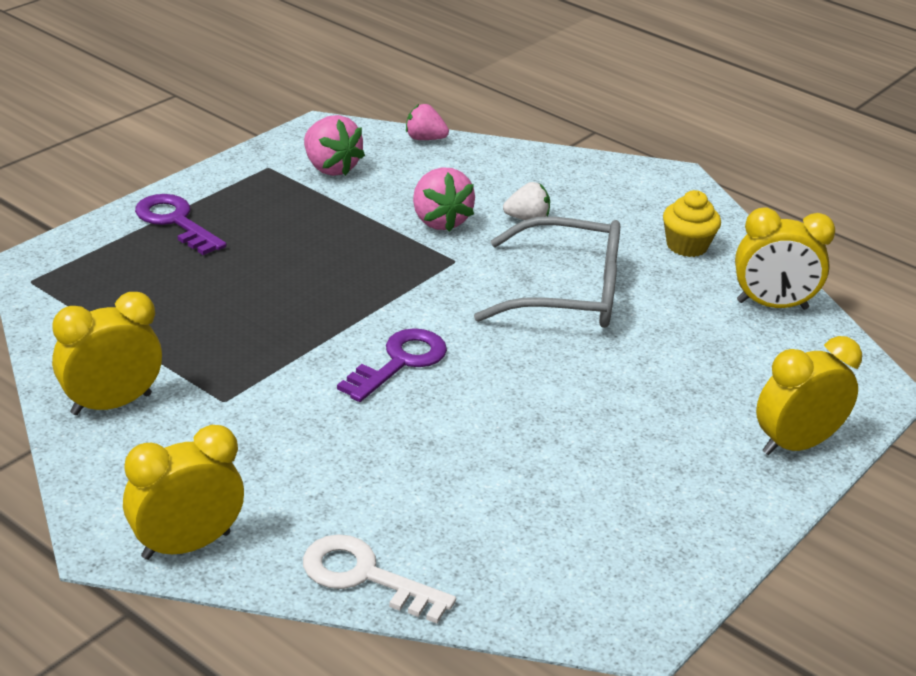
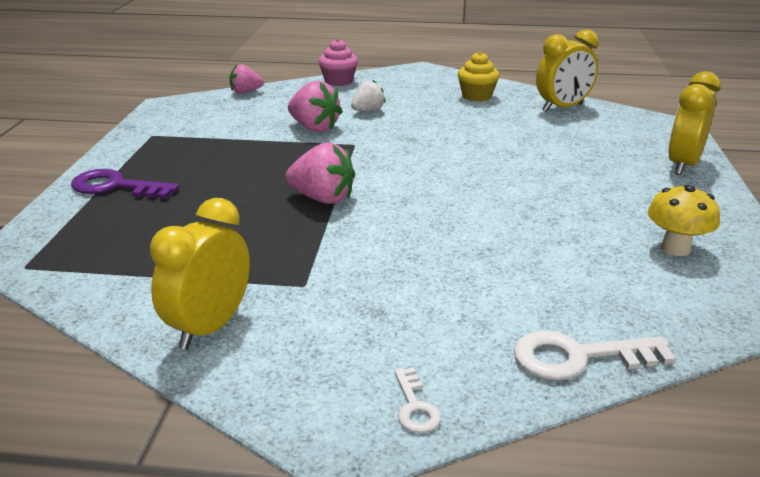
camera: 30 degrees left, 5 degrees down
(186, 545) = (415, 406): yellow clock -> white key
(330, 168) = (200, 123): pink strawberry -> pink strawberry (323, 198)
(400, 362) = (400, 210): purple key -> none
(548, 160) = (338, 81): none -> pink cupcake
(568, 293) = (448, 138): grey glasses -> none
(617, 530) = (675, 248): none -> yellow mushroom

